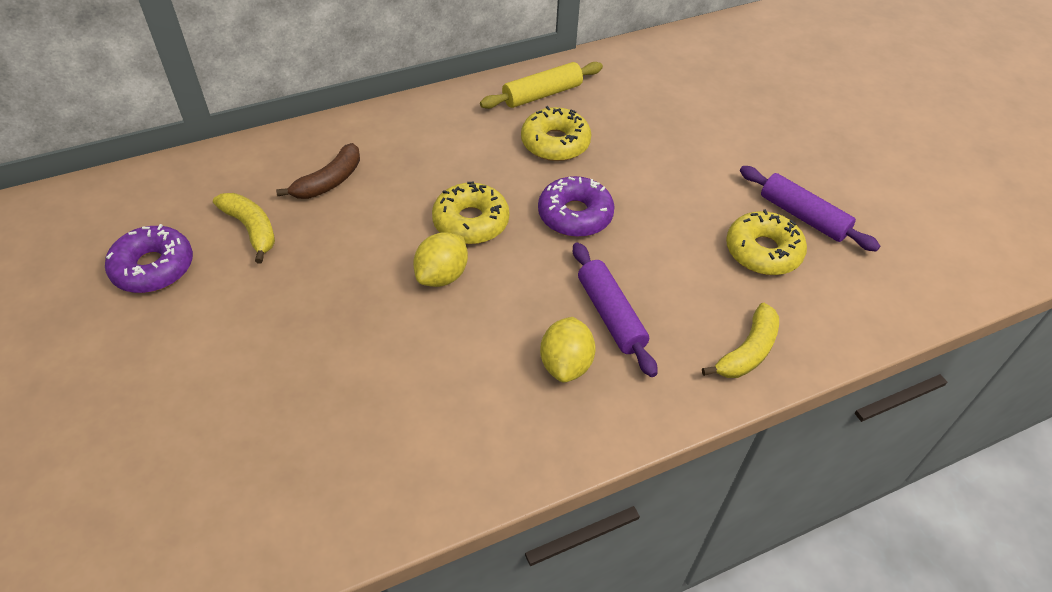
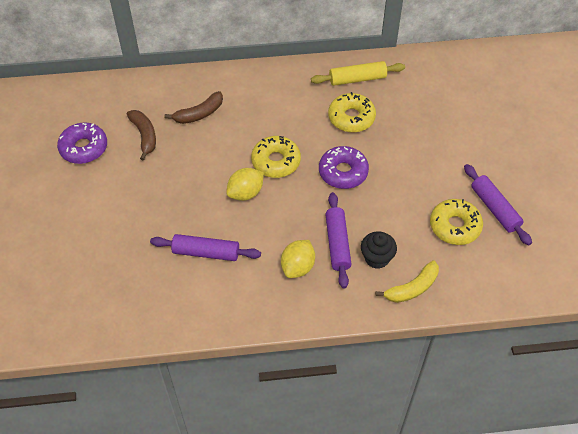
camera: 20 degrees right, 5 degrees up
(251, 229) = (144, 136): yellow banana -> brown banana
(411, 379) = (206, 252): none -> purple rolling pin
(677, 321) = (376, 258): none -> black cupcake

